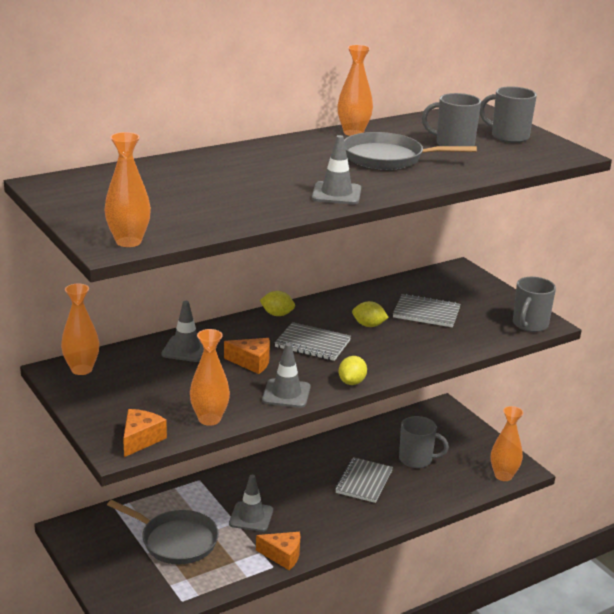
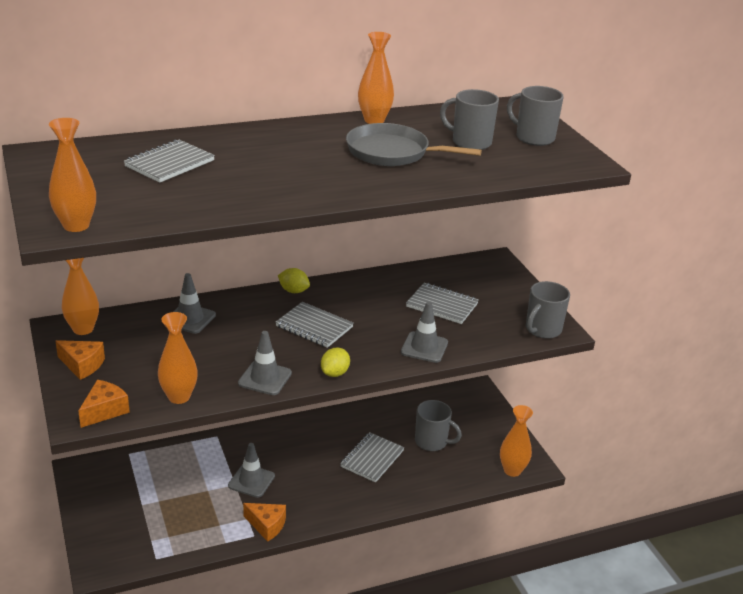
camera: 10 degrees right, 5 degrees up
(175, 541) = (172, 496): grey pan -> none
(183, 183) = (169, 163): none -> grey notebook
(252, 362) = (246, 340): orange cheese -> orange cheese (82, 365)
(336, 194) = (315, 189): grey traffic cone -> grey traffic cone (424, 347)
(369, 325) = (378, 312): yellow lemon -> none

